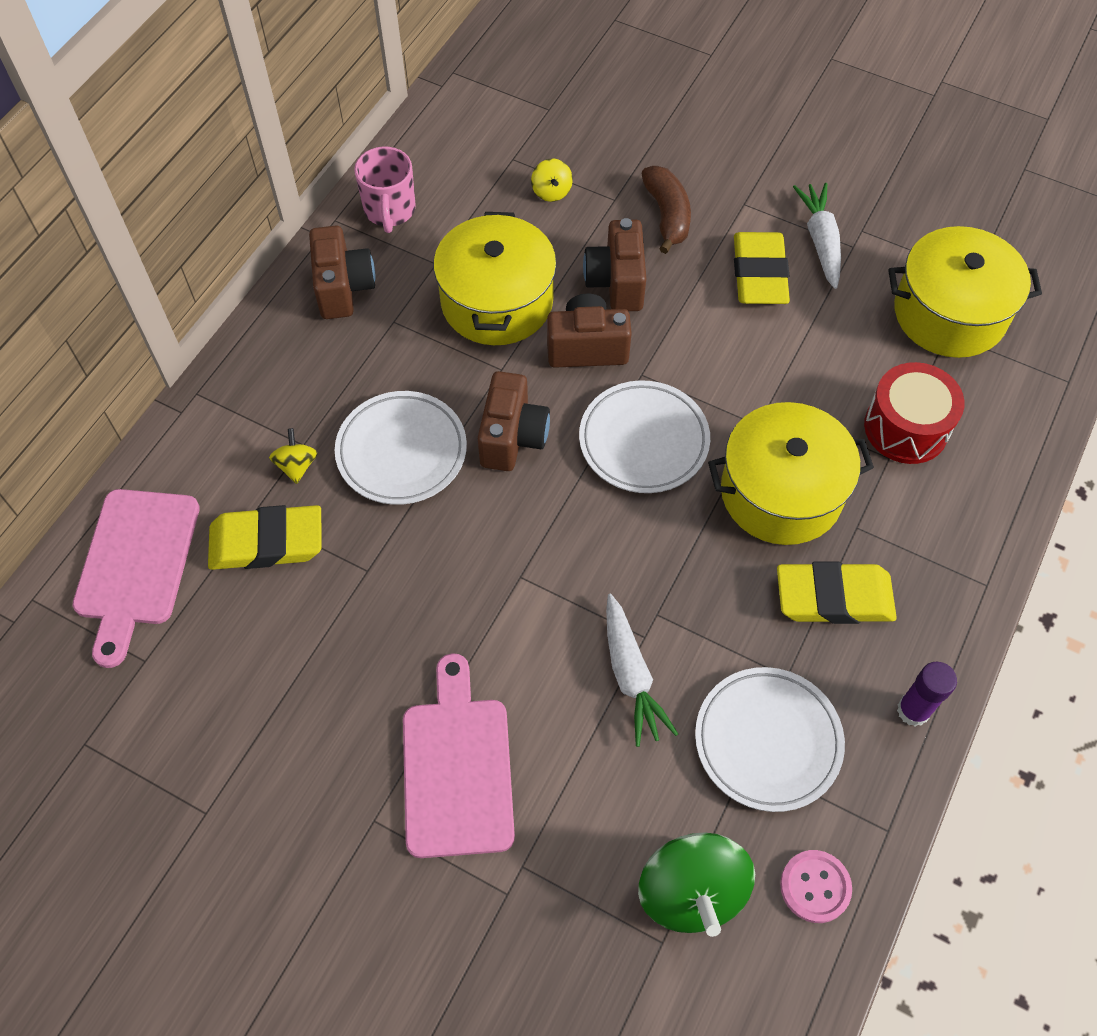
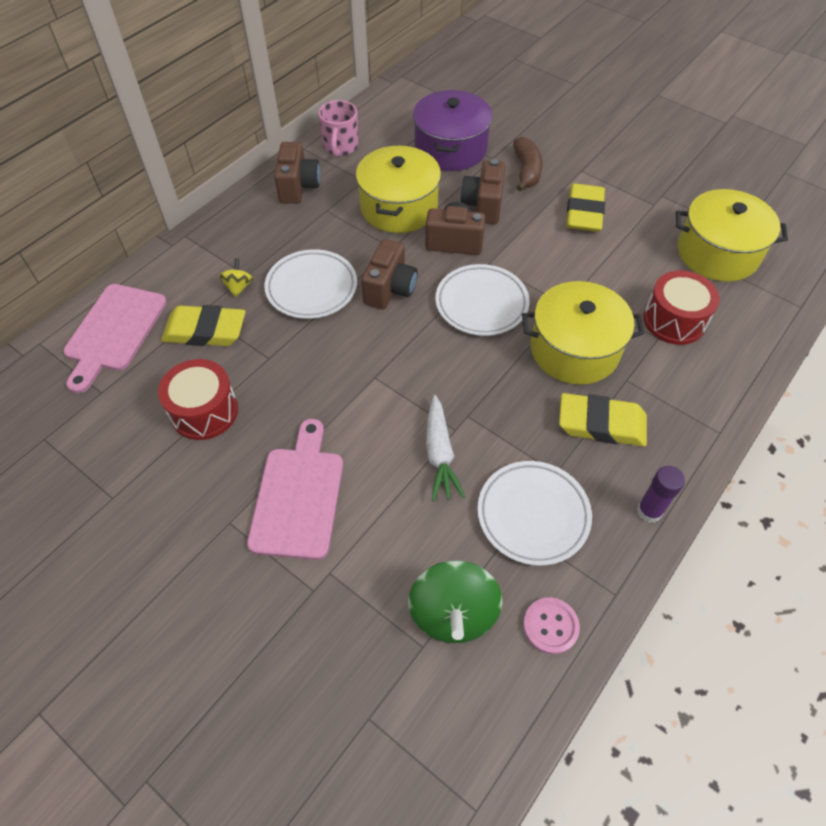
camera: 10 degrees right, 5 degrees down
(298, 666) = (204, 411): none -> red drum
(551, 192) = (450, 148): yellow spinning top -> purple pot
(820, 241) = (631, 198): white carrot -> none

